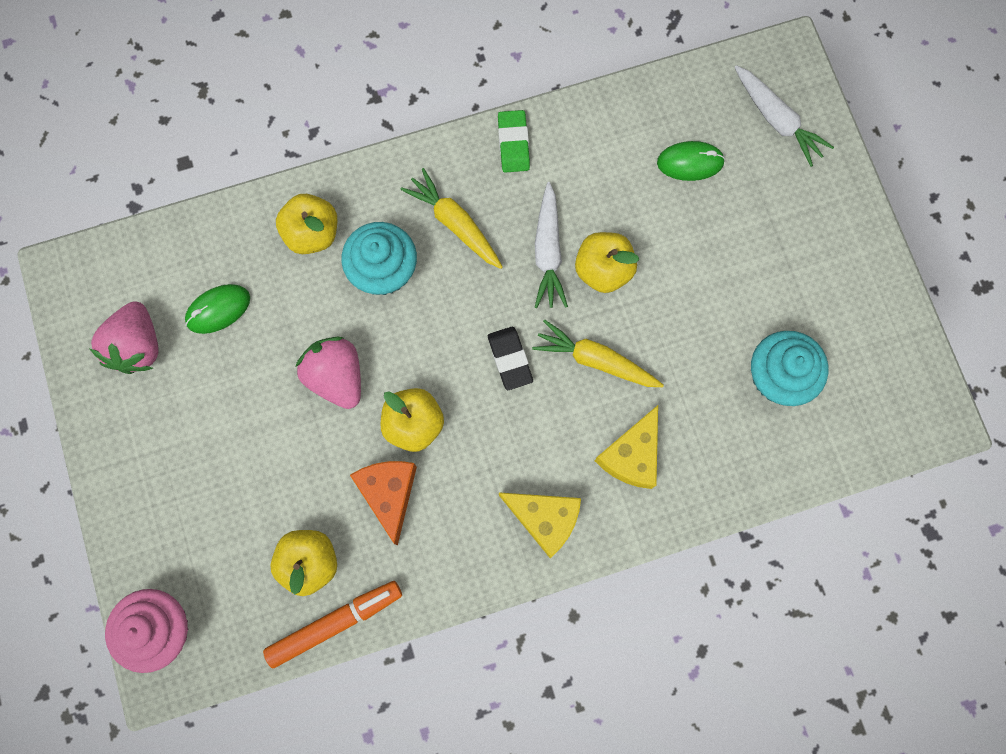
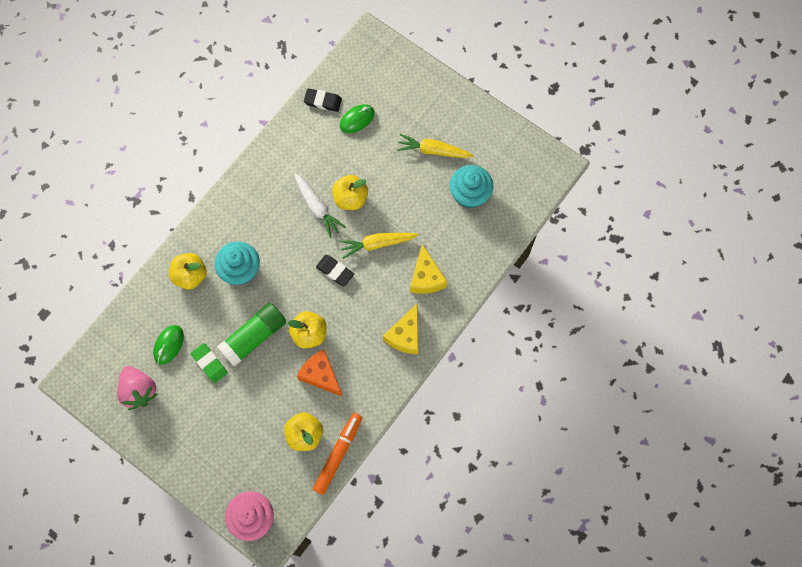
camera: 35 degrees left, 5 degrees down
(336, 377) = (254, 337): pink strawberry -> green glue stick
(455, 223) = (260, 224): yellow carrot -> yellow carrot (433, 151)
(513, 143) = (262, 166): green eraser -> green eraser (209, 364)
(544, 519) = (405, 335): yellow cheese -> yellow cheese turned 120 degrees clockwise
(659, 106) = (323, 101): none -> black eraser
(777, 120) = (385, 72): white carrot -> none

